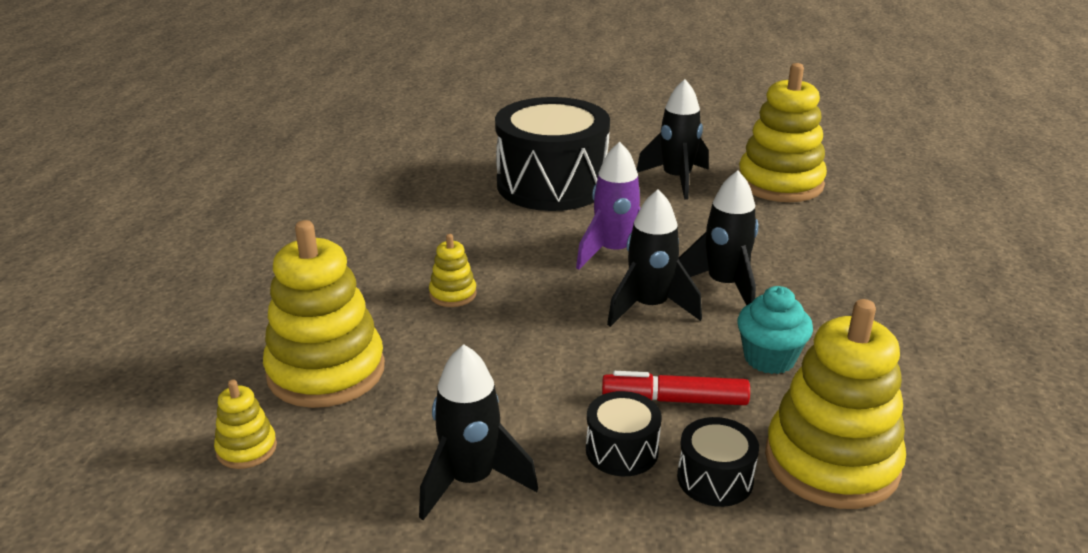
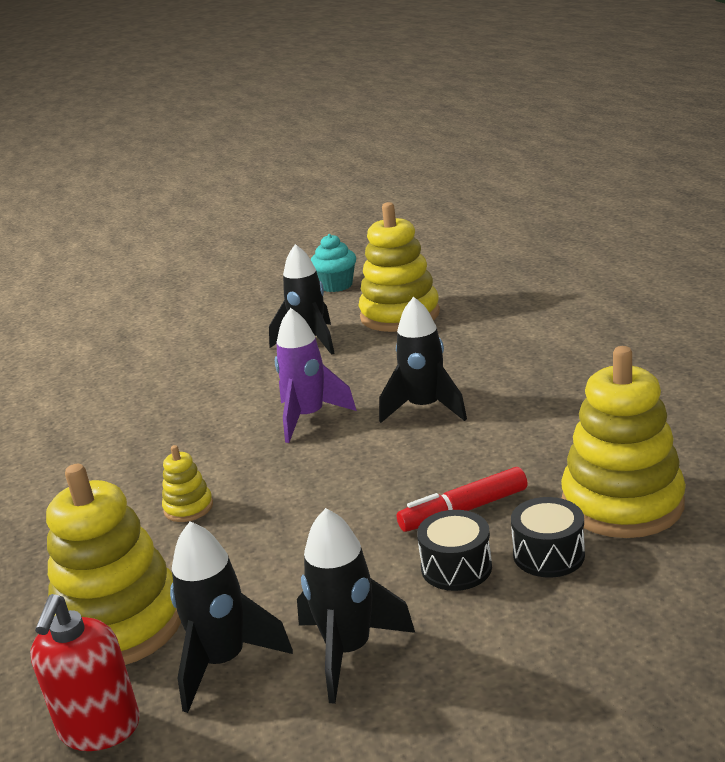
camera: 25 degrees left, 5 degrees down
(246, 449) = (100, 728): yellow stacking toy -> red soap dispenser
(552, 184) = (200, 383): black drum -> none
(649, 307) = (378, 448): black rocket -> black rocket (224, 662)
(769, 359) = (509, 448): turquoise cupcake -> turquoise cupcake (336, 286)

